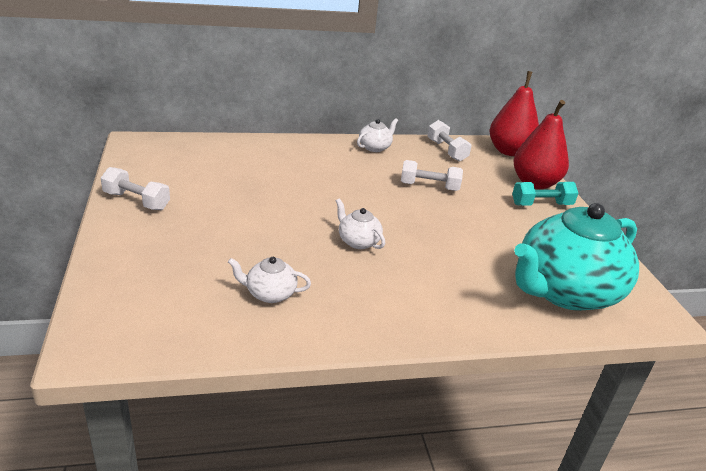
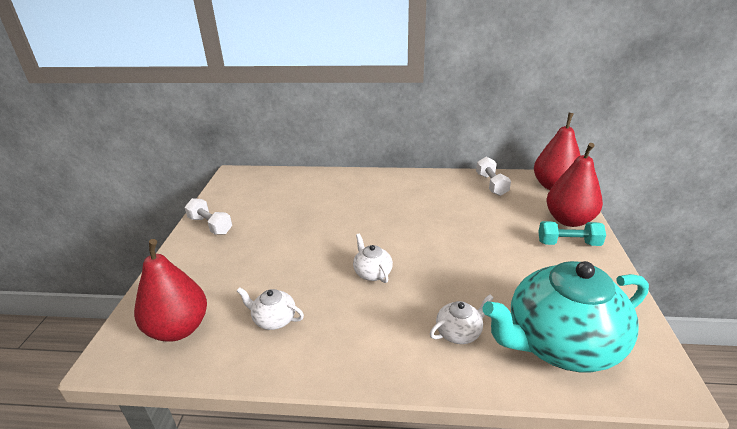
camera: 20 degrees right, 0 degrees up
(159, 312) = (179, 328): none -> red pear
(375, 147) = (425, 181): white teapot -> white teapot (459, 332)
(429, 186) = (460, 220): white dumbbell -> none

